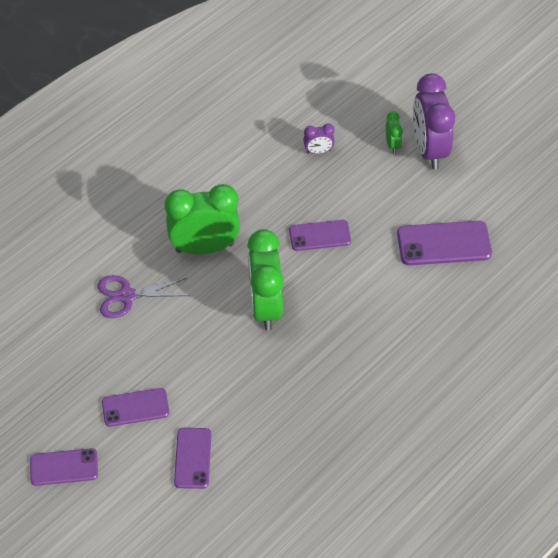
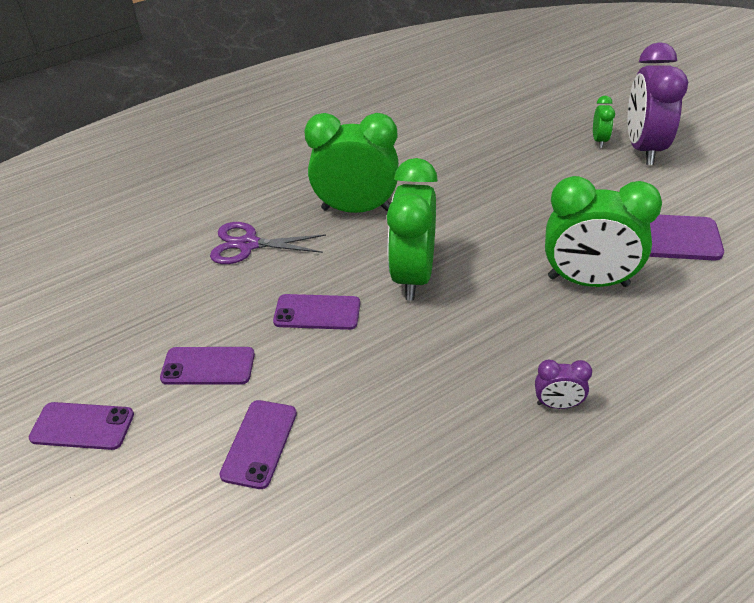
camera: 15 degrees right, 10 degrees down
(318, 151) = (511, 139): purple clock -> purple clock (557, 404)
(320, 236) = (498, 213): purple phone -> purple phone (317, 312)
(396, 293) = (588, 281): none -> green clock

